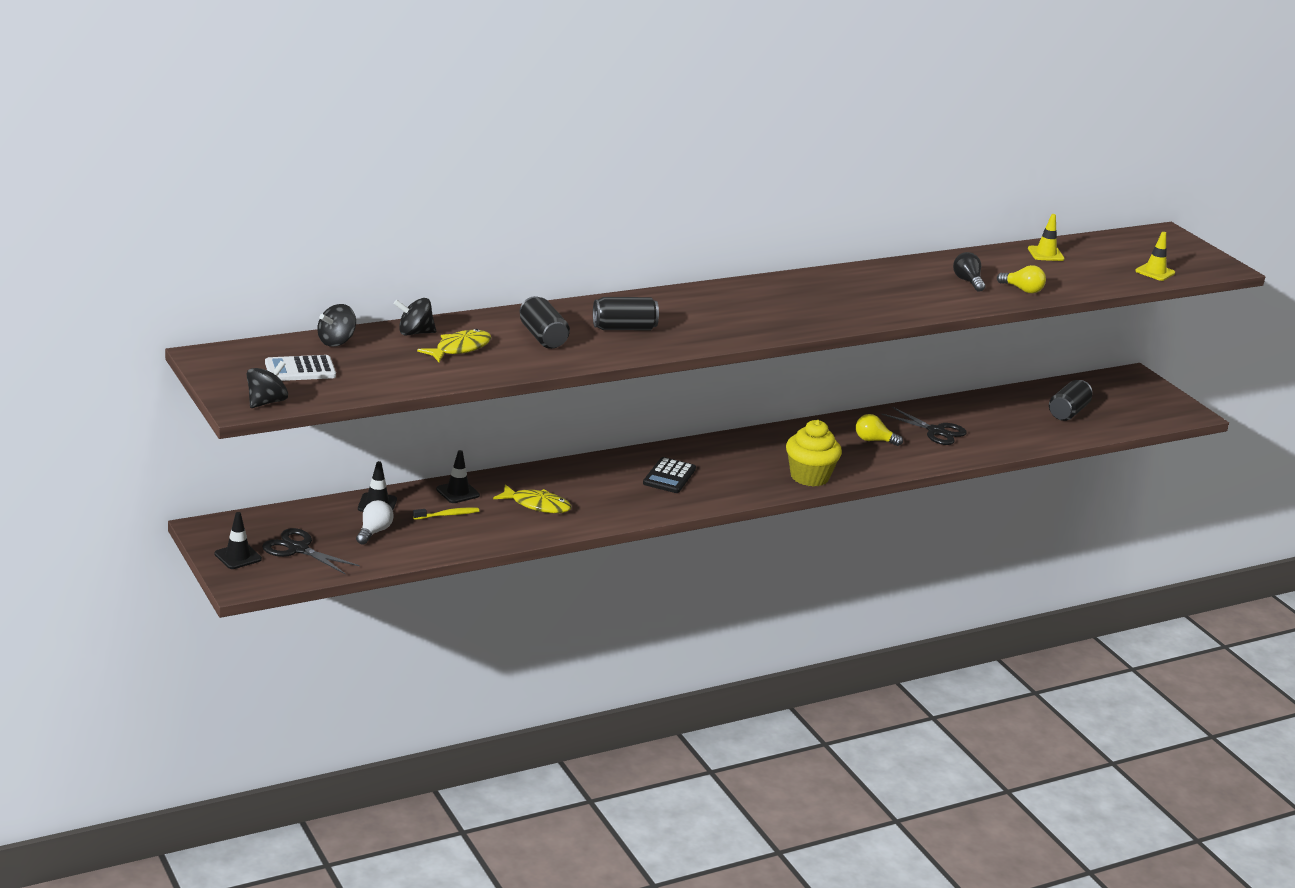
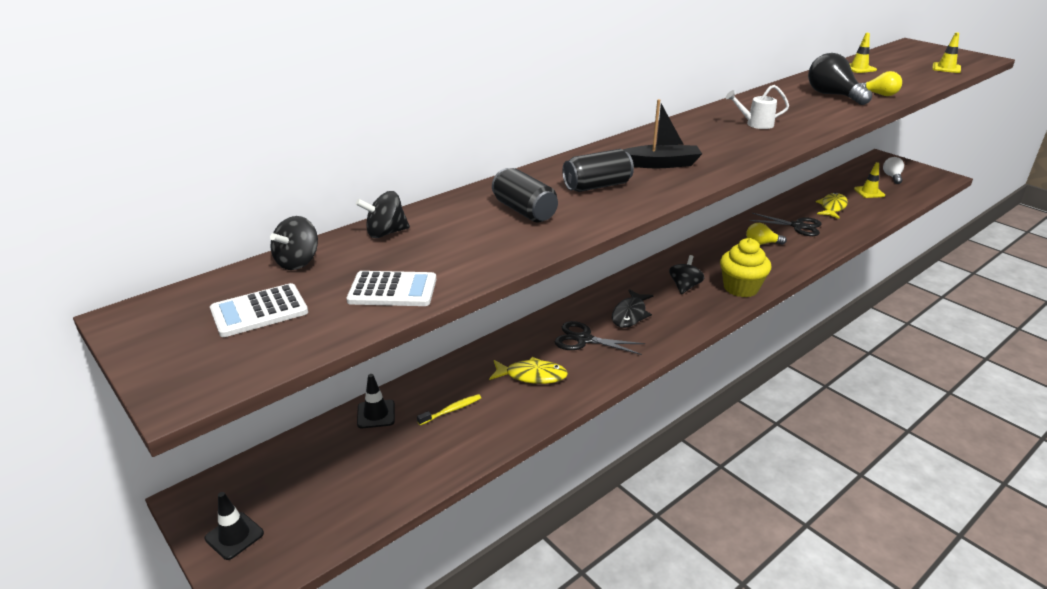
camera: 10 degrees left, 5 degrees up
(266, 402) = (219, 376): black spinning top -> black spinning top (684, 287)
(298, 549) = (304, 503): black scissors -> black scissors (584, 339)
(374, 532) = (383, 454): white light bulb -> white light bulb (892, 177)
(403, 375) = (392, 290): none -> white calculator
(457, 492) = (451, 379): black traffic cone -> none
(459, 349) = (443, 242): yellow fish -> yellow fish (832, 207)
(669, 476) = (630, 314): black calculator -> black fish
(702, 320) = (661, 164): none -> black boat
(841, 298) = (755, 124): none -> white watering can
(968, 281) = (833, 95): black light bulb -> black light bulb, size x1.64
(1068, 412) = (869, 192): black can -> yellow traffic cone

